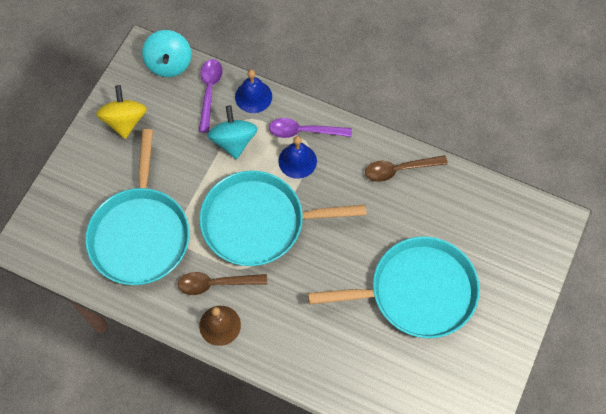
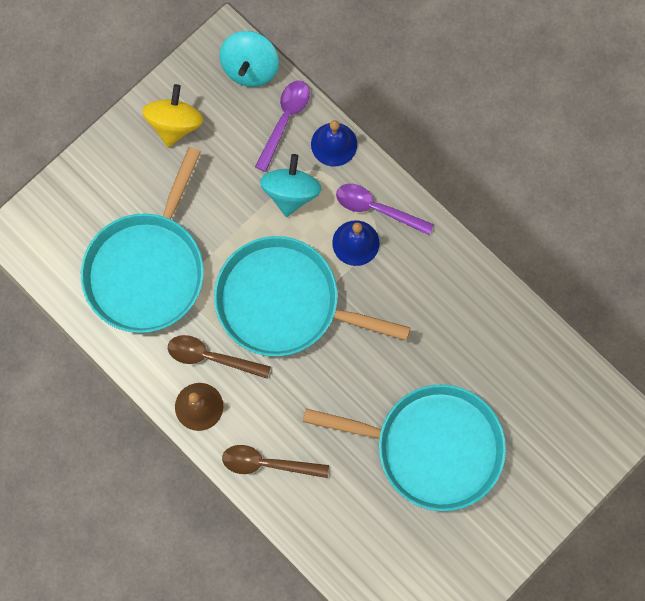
camera: 20 degrees right, 10 degrees up
(399, 170) = (469, 295): brown spoon -> brown spoon (267, 463)

